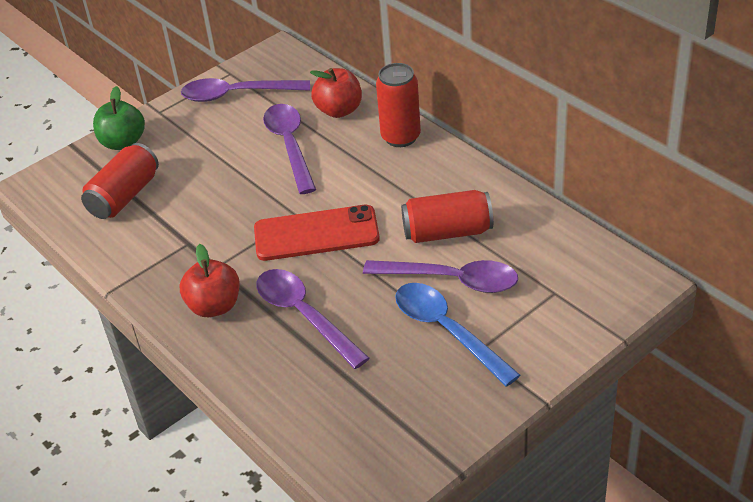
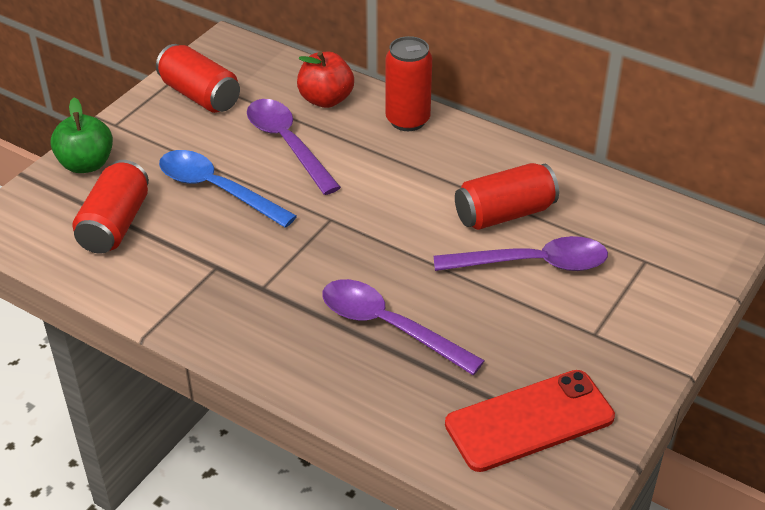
camera: 20 degrees left, 0 degrees up
(214, 306) = (280, 332): red apple -> none
(237, 95) = (200, 95): purple spoon -> red can
(316, 234) = (361, 235): red phone -> red phone (529, 421)
(447, 331) = (552, 318): blue spoon -> blue spoon (216, 189)

